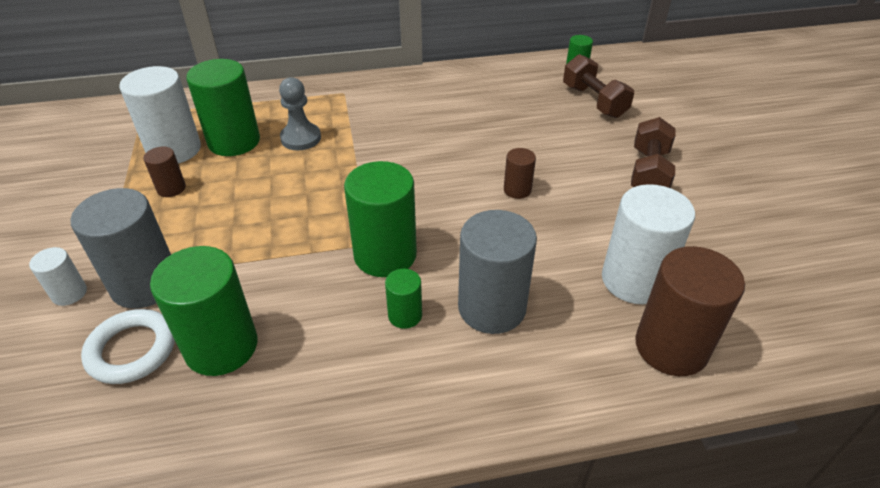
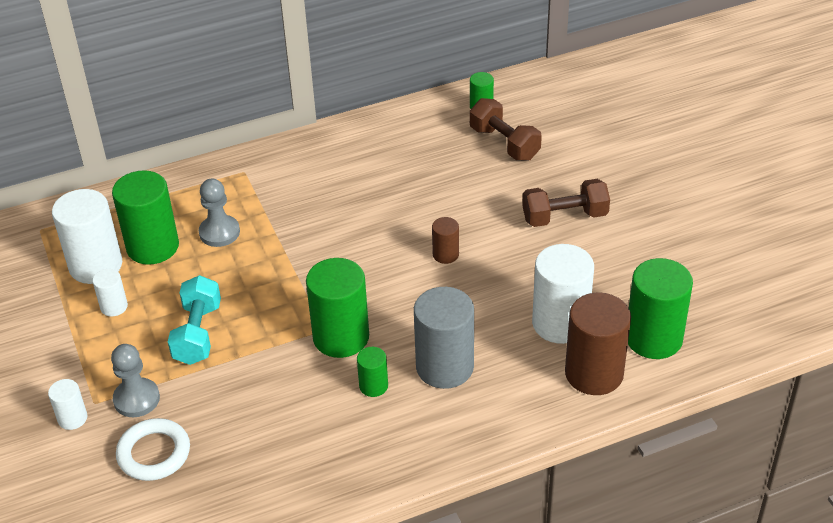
camera: 10 degrees left, 0 degrees up
(145, 284) = (136, 399): grey cylinder -> grey pawn
(171, 188) = (114, 307): brown cylinder -> white cylinder
(221, 346) = (228, 437): green cylinder -> green cylinder (653, 338)
(239, 227) = (198, 333): none -> turquoise dumbbell
(648, 172) = (564, 217): brown dumbbell -> brown dumbbell turned 75 degrees clockwise

